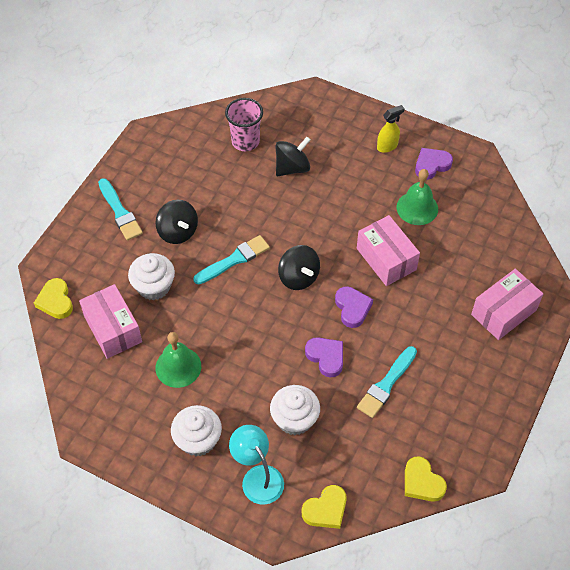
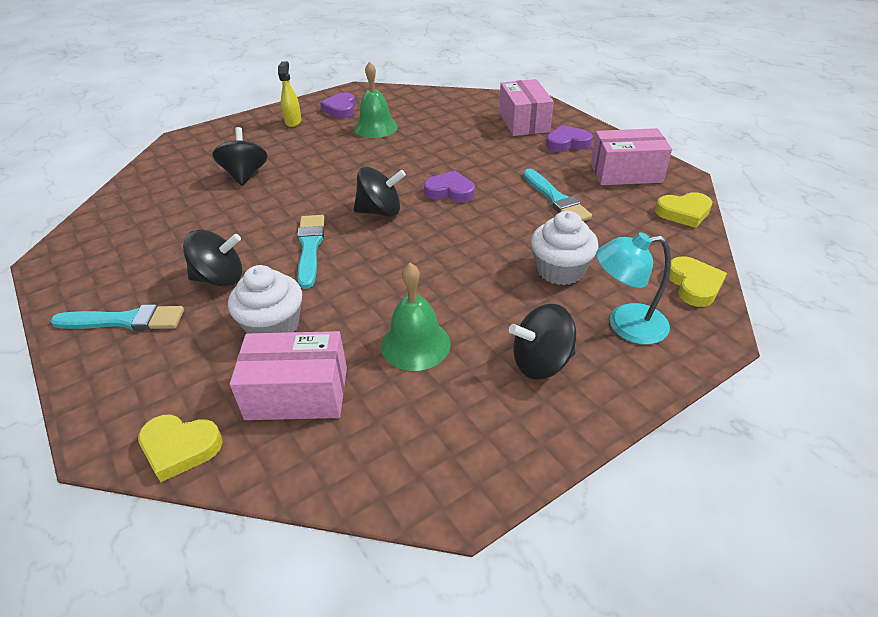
camera: 60 degrees left, 15 degrees down
(198, 440) = (541, 362): white cupcake -> black spinning top
(245, 142) = (172, 193): pink cup -> none
(326, 357) = (495, 225): purple heart -> purple heart (567, 143)
(386, 259) = (413, 157): pink box -> pink box (625, 173)

